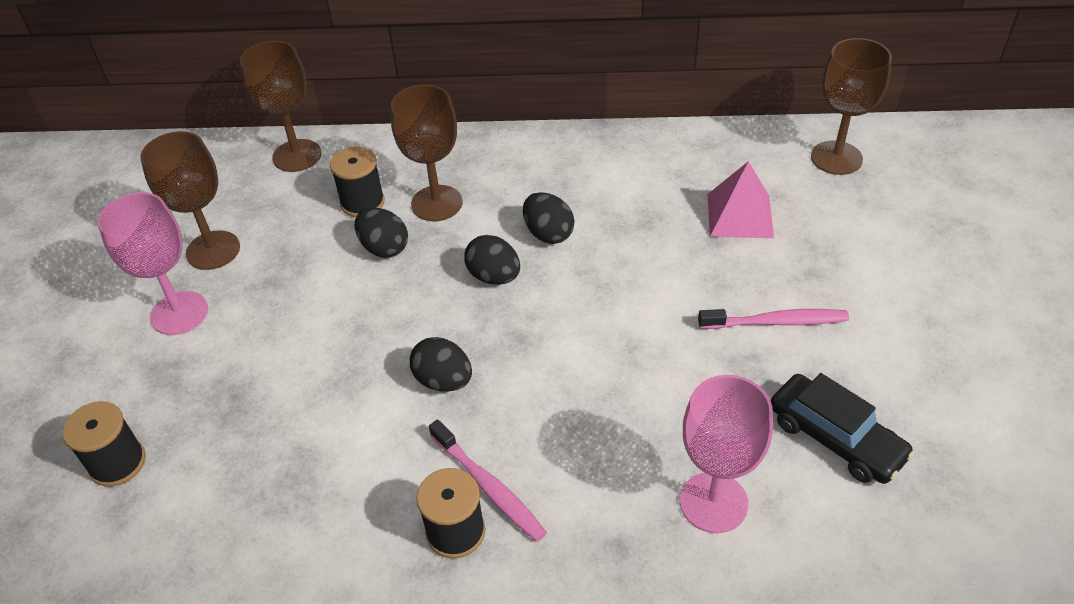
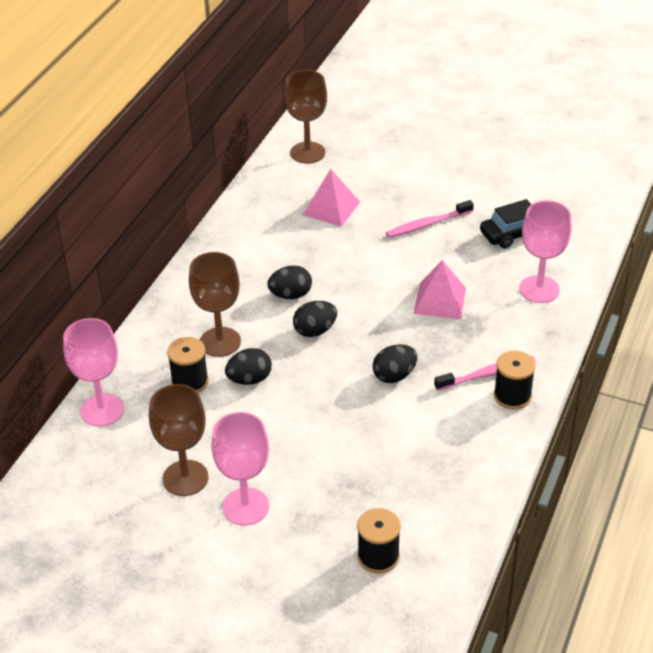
camera: 70 degrees left, 5 degrees down
(297, 156) = (102, 410): brown goblet -> pink goblet
(619, 385) = (440, 300): none -> pink pyramid
(776, 322) = (427, 224): pink toothbrush -> pink toothbrush turned 135 degrees counterclockwise

